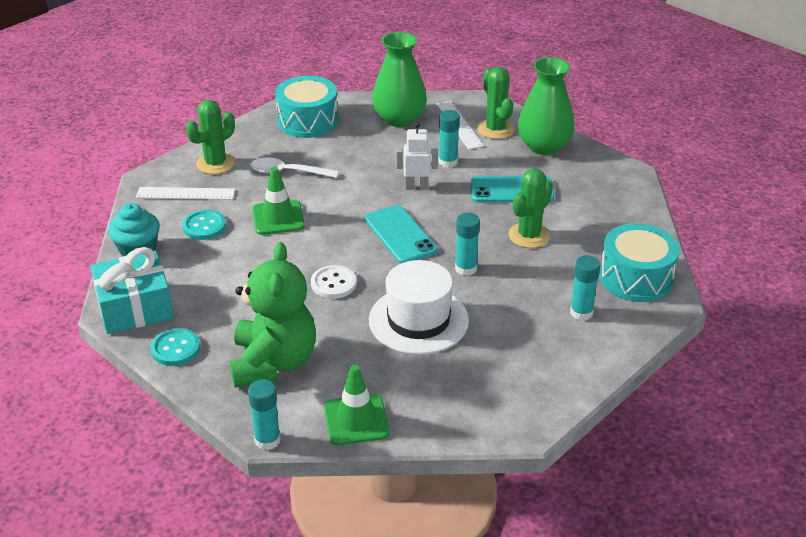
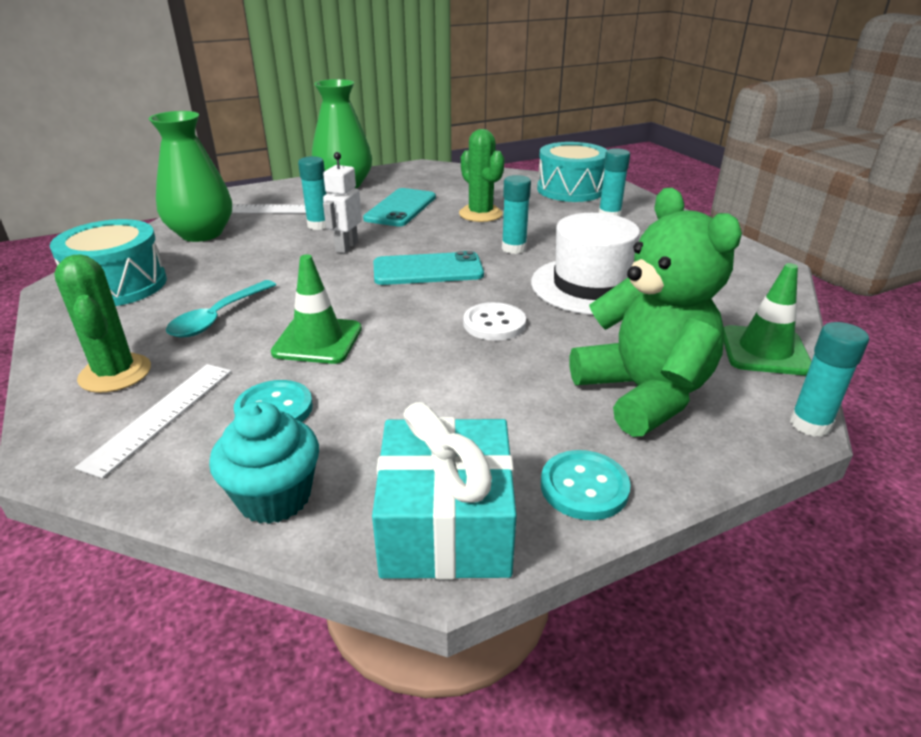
camera: 70 degrees left, 5 degrees down
(273, 363) = (644, 394): green teddy bear -> green teddy bear turned 45 degrees clockwise
(288, 172) = (218, 317): white spoon -> turquoise spoon
(495, 129) = (289, 197): green cactus -> none

